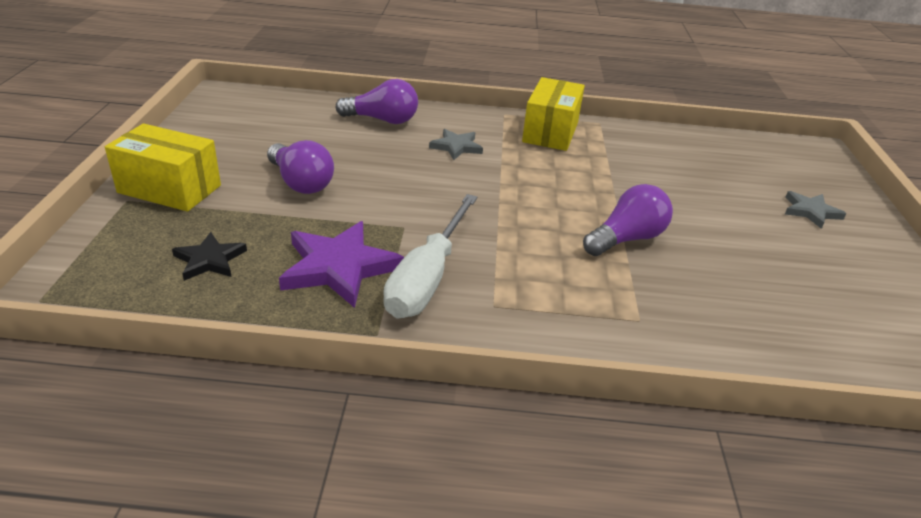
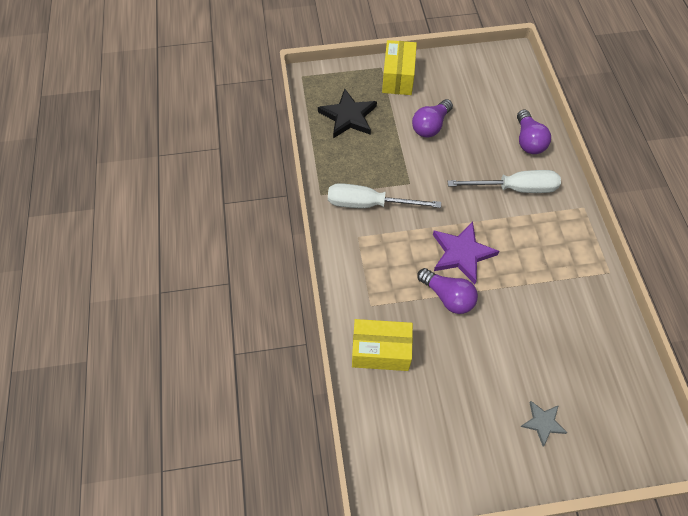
camera: 80 degrees right, 25 degrees up
(210, 260) = (348, 116): black star -> black star, size x1.73
(339, 267) = (362, 166): purple star -> purple star (461, 253)
(456, 147) = (515, 188): grey star -> white screwdriver
(550, 132) = (571, 240): yellow box -> yellow box (380, 351)

